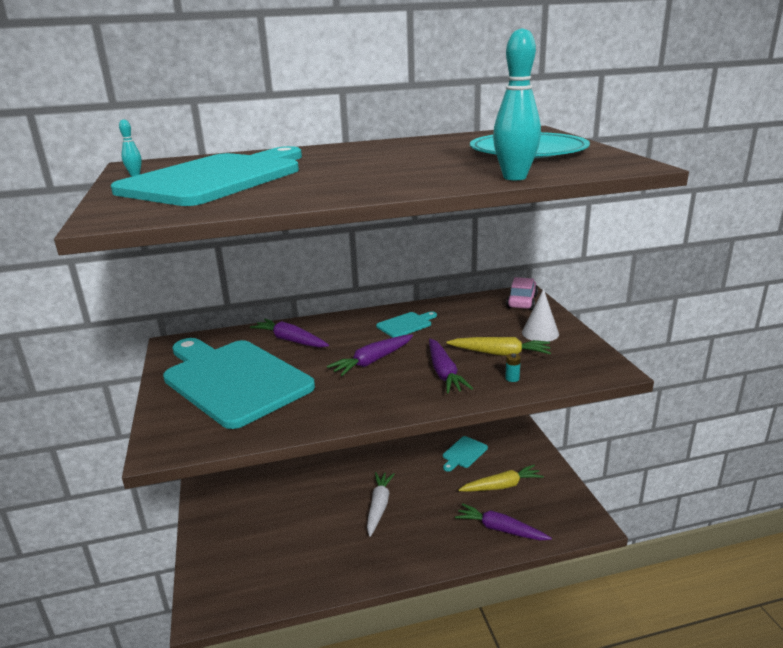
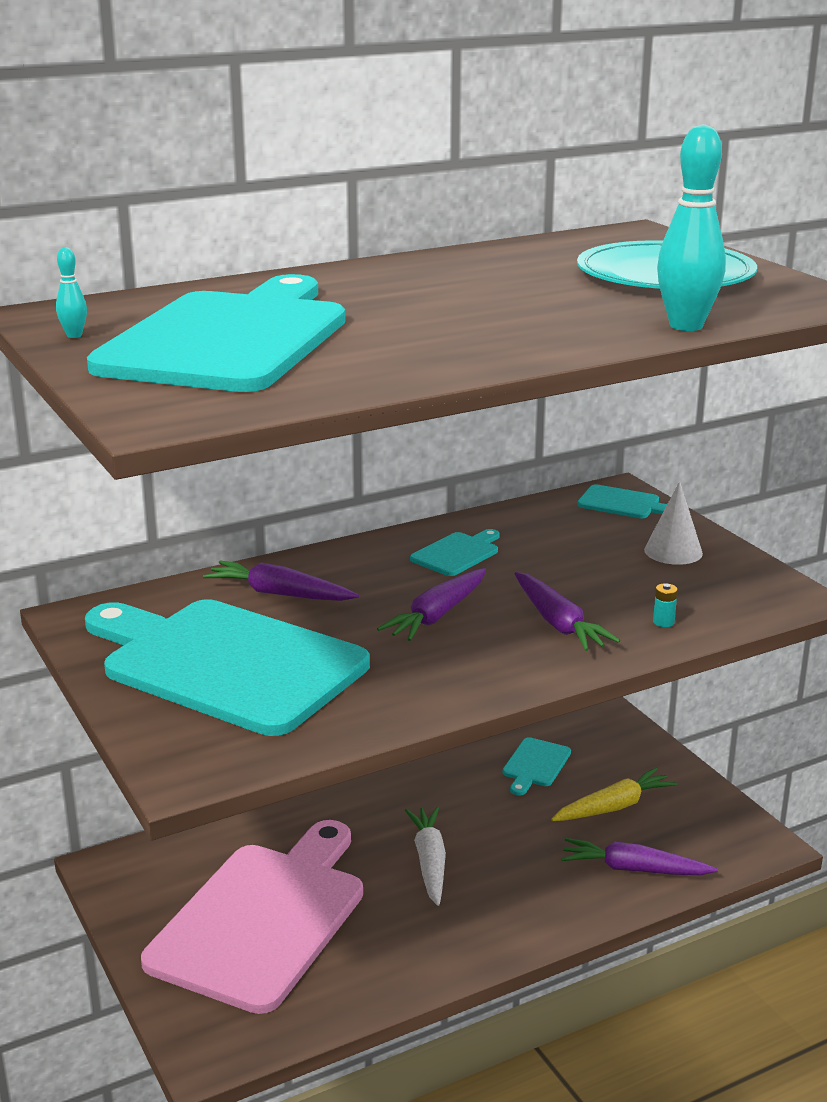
camera: 15 degrees left, 0 degrees up
(271, 529) = (263, 919): none -> pink cutting board
(500, 353) = (628, 587): yellow carrot -> none
(522, 302) = (622, 503): pink car -> turquoise cutting board

